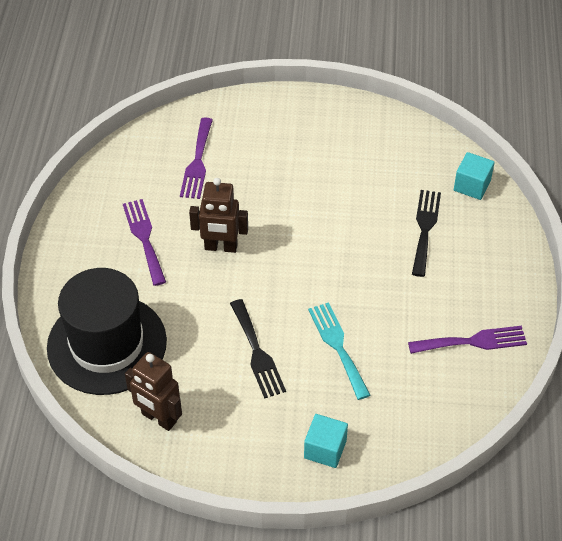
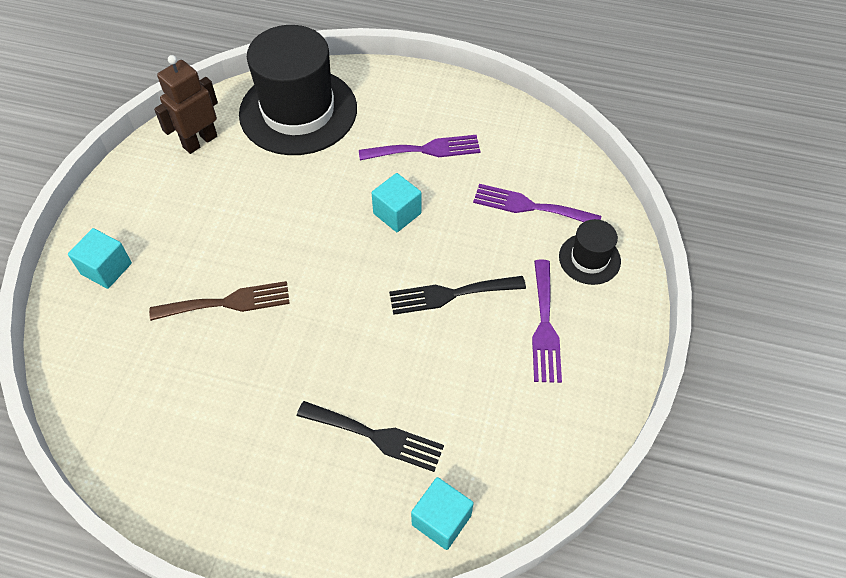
camera: 100 degrees right, 5 degrees up
(221, 247) = (397, 213): brown robot -> turquoise cube
(243, 124) = (589, 259): none -> black hat
(257, 353) = (246, 227): black fork -> black fork (450, 294)
(338, 346) = (227, 302): turquoise fork -> brown fork
(473, 341) = (182, 451): purple fork -> purple fork (544, 326)

